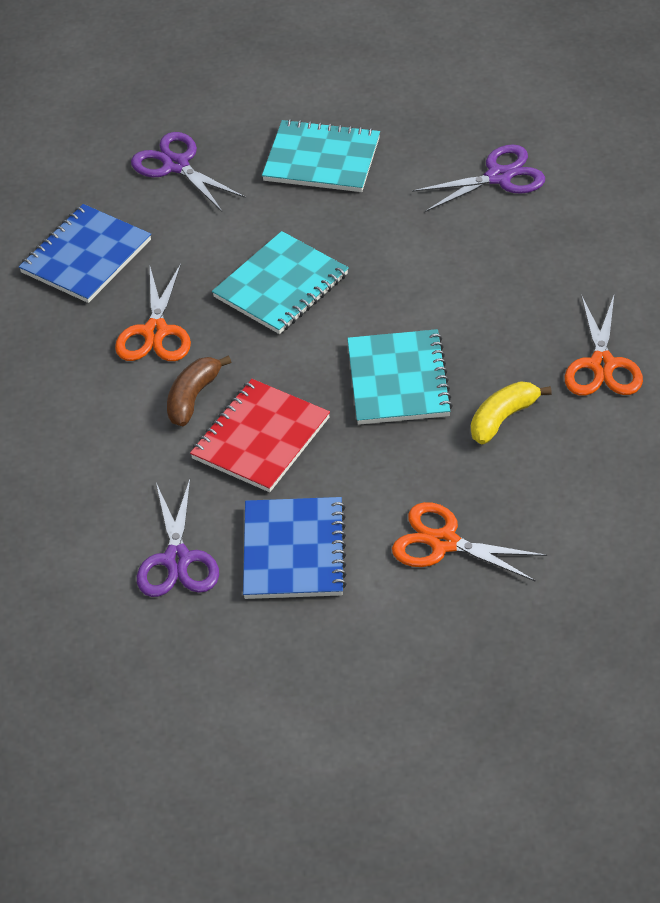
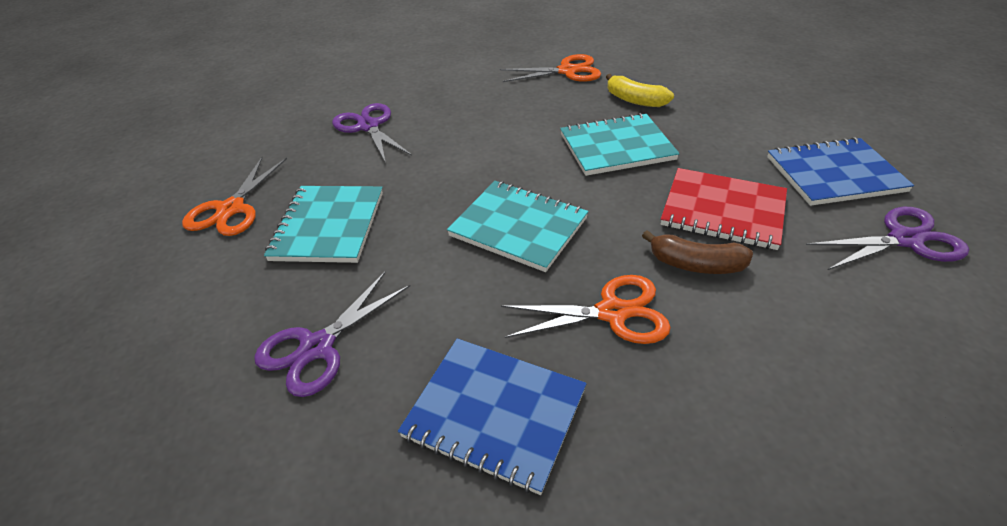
camera: 100 degrees left, 5 degrees down
(443, 542) = (768, 111): orange scissors -> orange scissors (230, 209)

